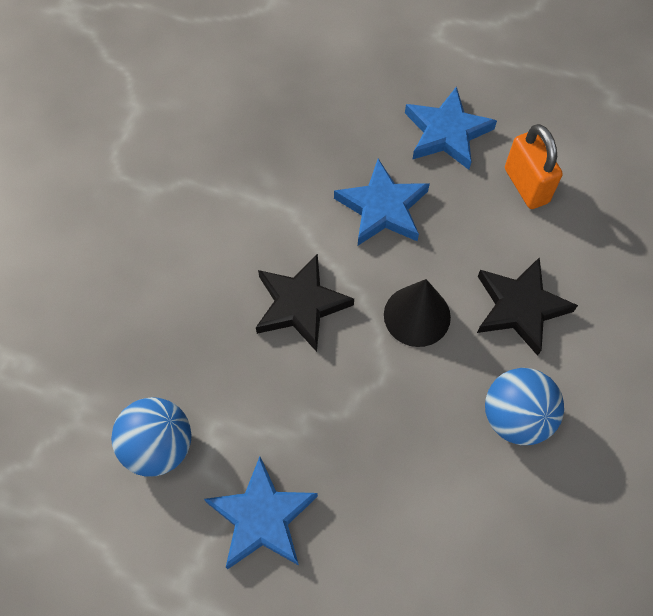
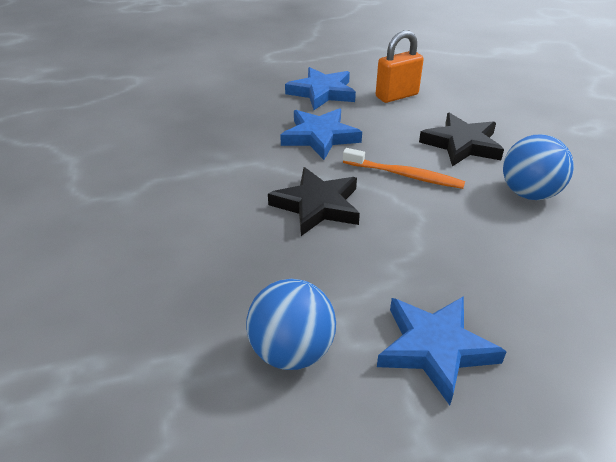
camera: 35 degrees left, 25 degrees down
(417, 315) = (405, 175): black cone -> orange toothbrush
(526, 185) = (396, 96): orange padlock -> orange padlock turned 60 degrees counterclockwise

